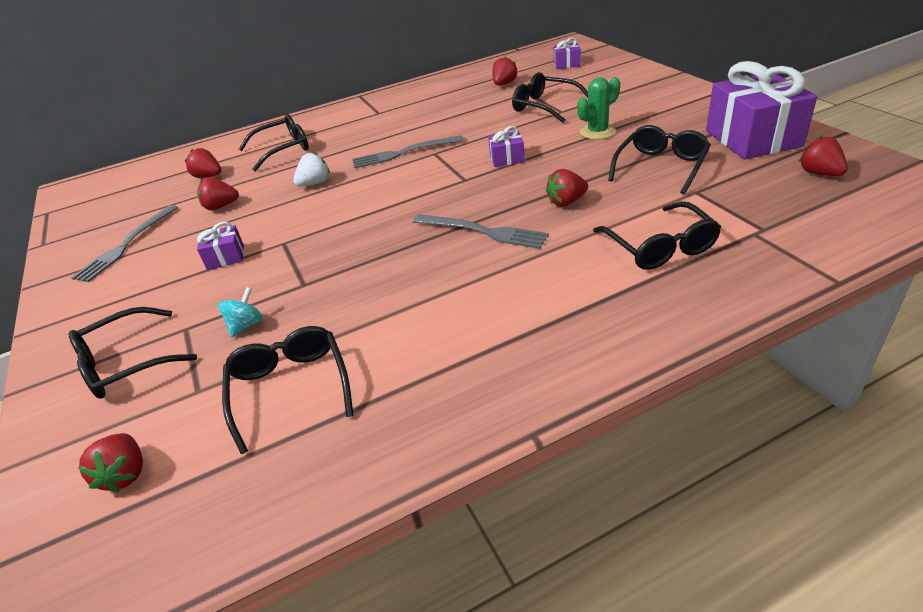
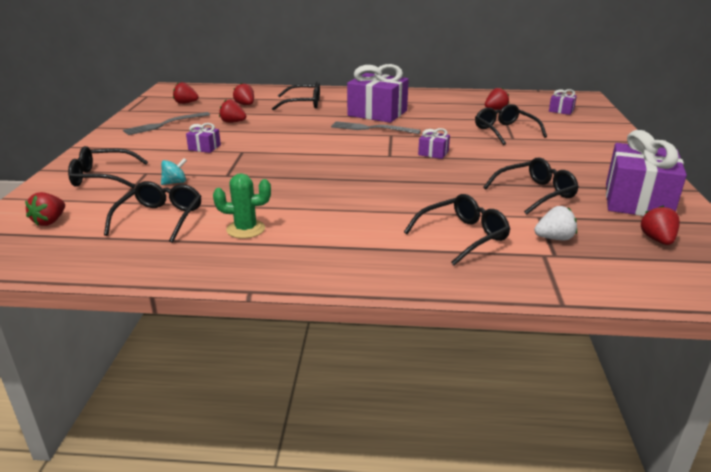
camera: 25 degrees right, 10 degrees down
(315, 183) = (298, 128): white strawberry -> white strawberry (554, 238)
(386, 131) = (377, 113): none -> purple gift
(482, 231) = (360, 186): grey fork -> none
(566, 202) = (437, 190): red strawberry -> red strawberry (185, 103)
(597, 132) = (520, 158): green cactus -> green cactus (245, 229)
(659, 247) = (463, 236): black glasses -> black glasses turned 135 degrees counterclockwise

